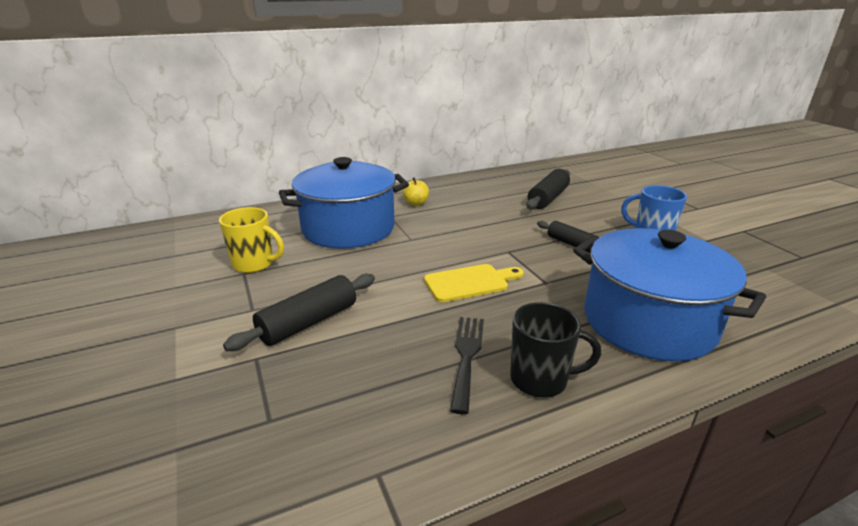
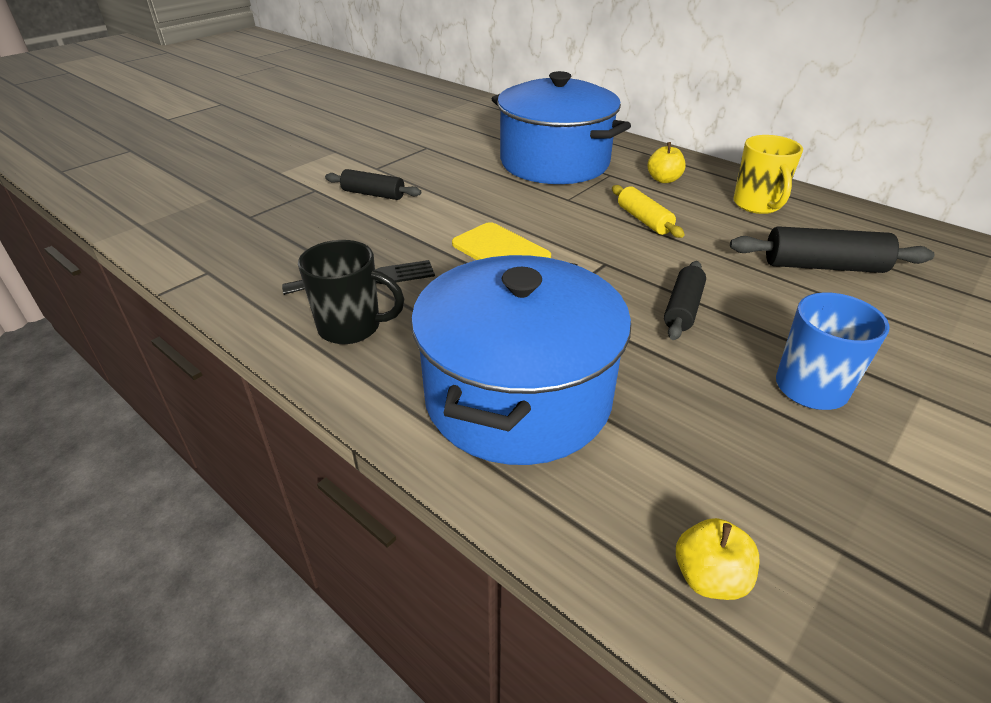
camera: 65 degrees right, 10 degrees up
(254, 264) = (445, 146): yellow mug -> yellow mug (757, 205)
(308, 322) = (373, 194): black rolling pin -> black rolling pin, size x0.66
(463, 224) = (644, 220): none -> yellow rolling pin
(540, 380) = (351, 327): black mug -> black mug turned 60 degrees counterclockwise
(791, 304) = (709, 577): none -> yellow apple

